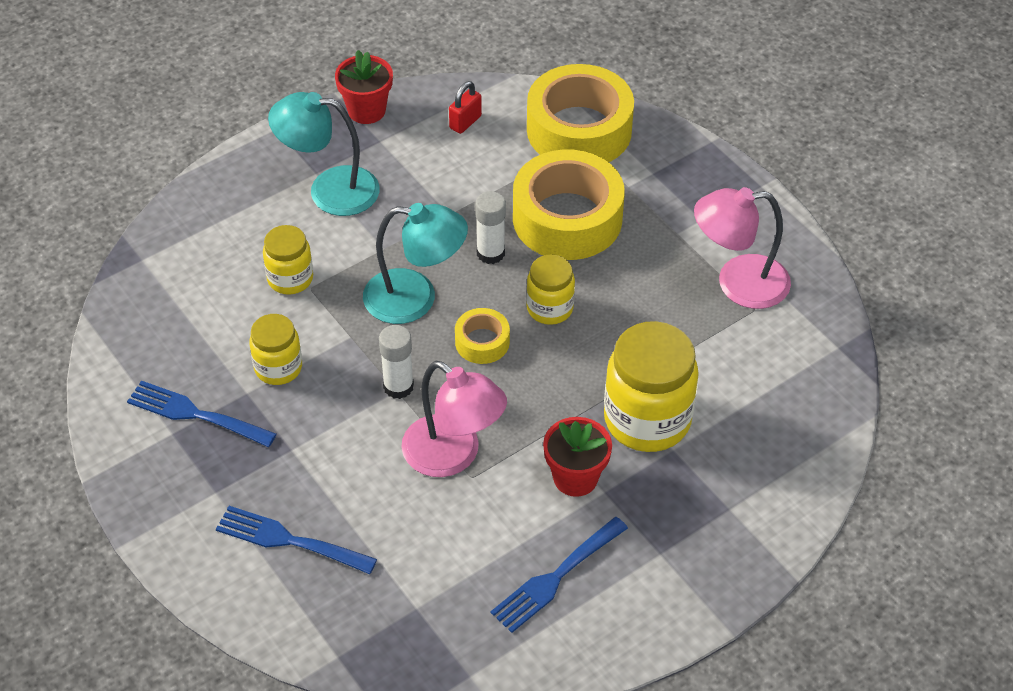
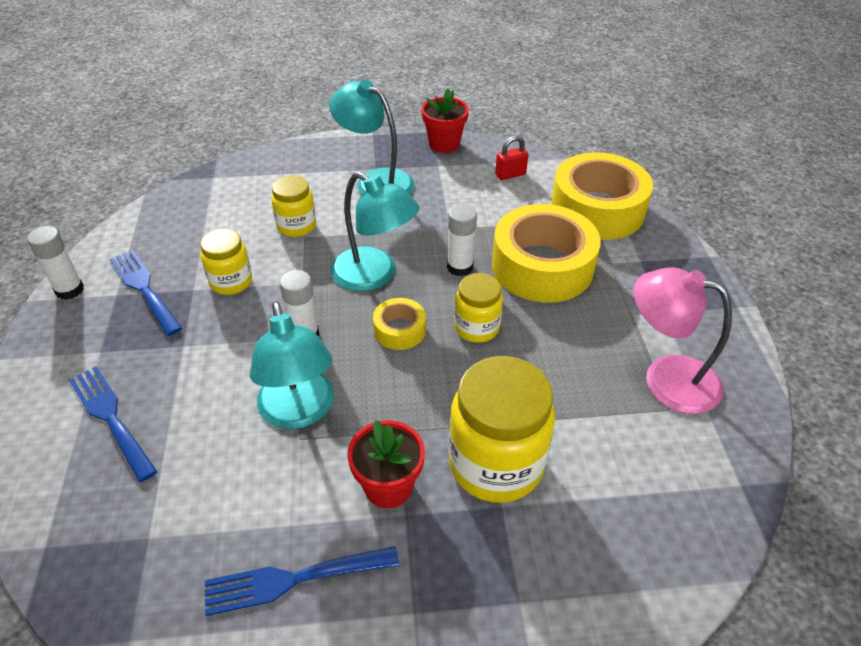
camera: 30 degrees right, 5 degrees down
(118, 451) = (69, 290): none -> white glue stick
(453, 456) = (299, 412): pink lamp -> turquoise lamp

